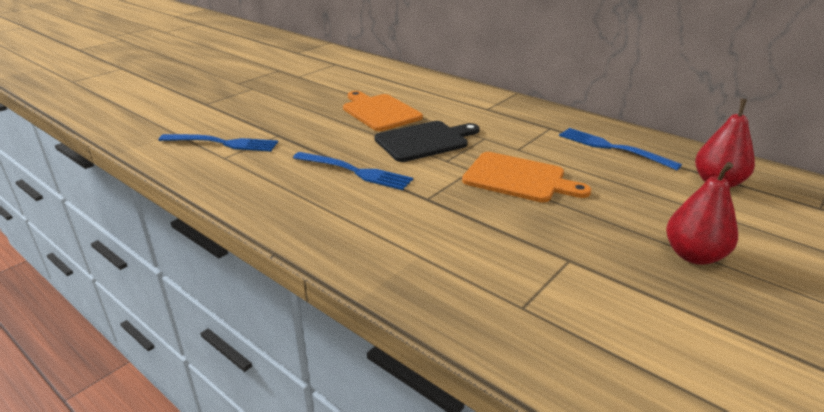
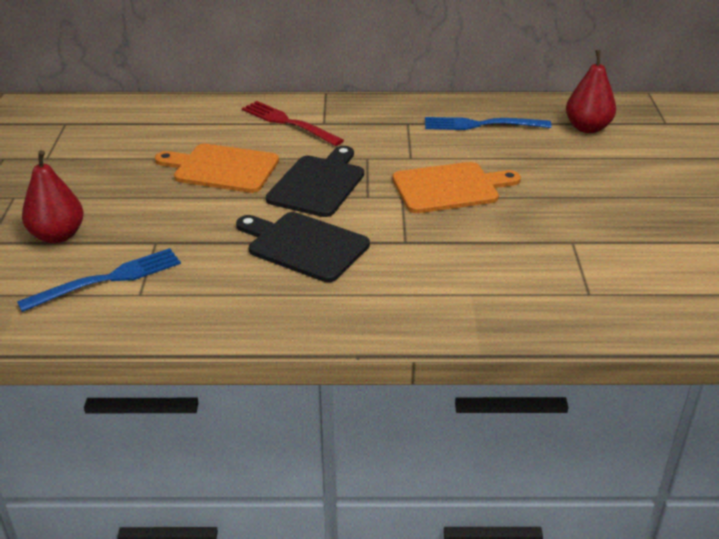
camera: 40 degrees left, 5 degrees up
(355, 171) = (304, 245): blue fork -> black cutting board
(462, 101) = (288, 123): none -> red fork
(694, 255) = (638, 198): red pear -> red pear (58, 236)

